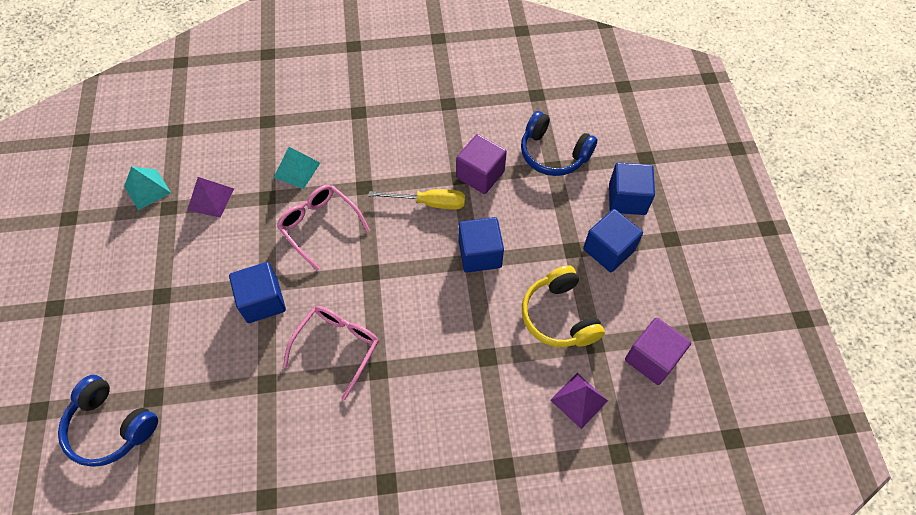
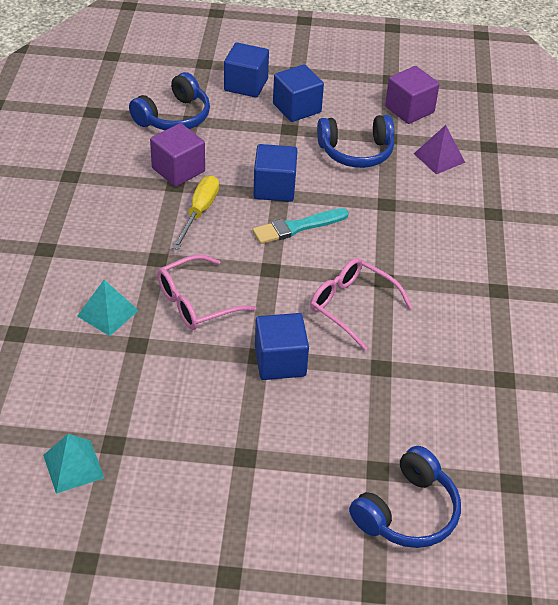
camera: 80 degrees left, 15 degrees down
(211, 199) = (118, 399): purple pyramid -> none
(430, 283) = (297, 227): none -> turquoise brush
(559, 316) = (356, 152): yellow headphones -> blue headphones

